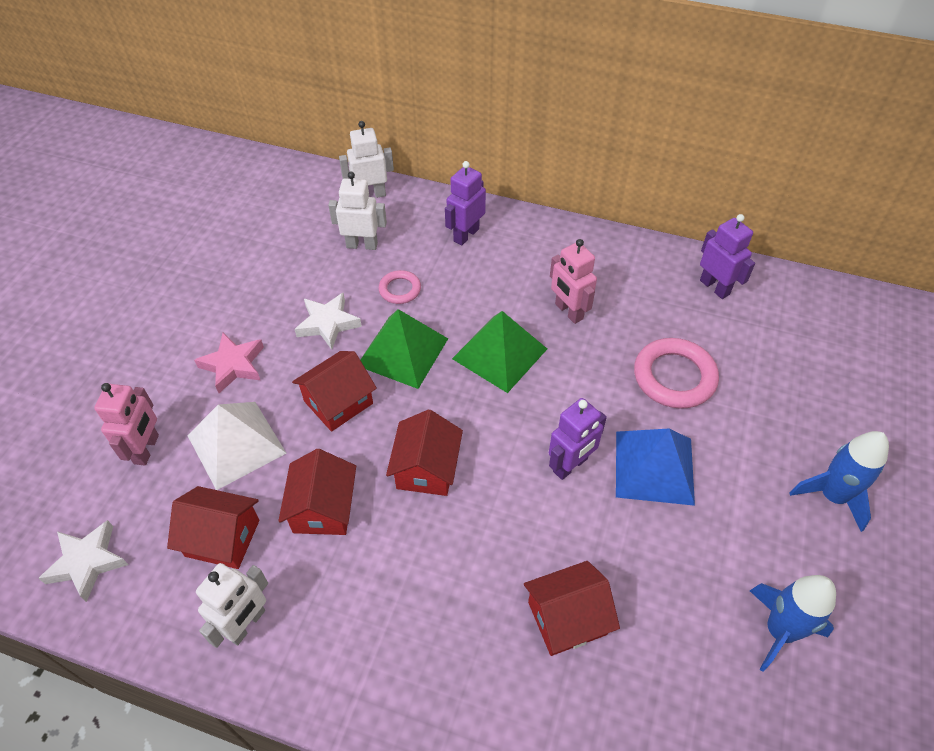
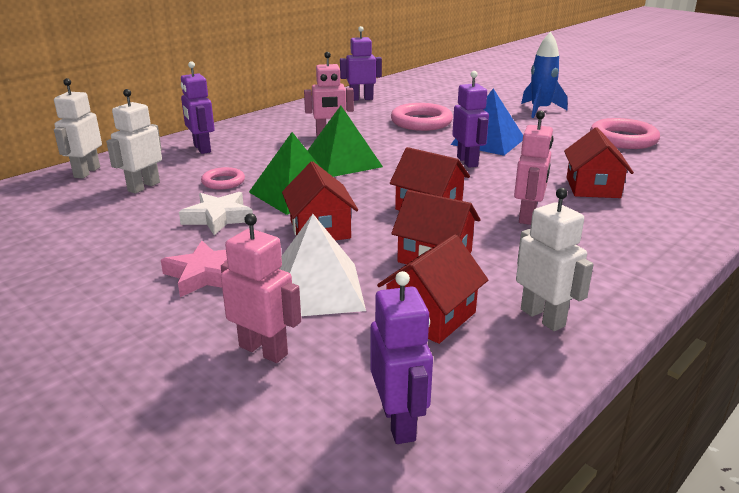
camera: 65 degrees left, 25 degrees down
(87, 562) = (399, 422): white star -> purple robot
(447, 565) = (528, 216): none -> pink robot
(779, 631) = (623, 139): blue rocket -> pink ring

